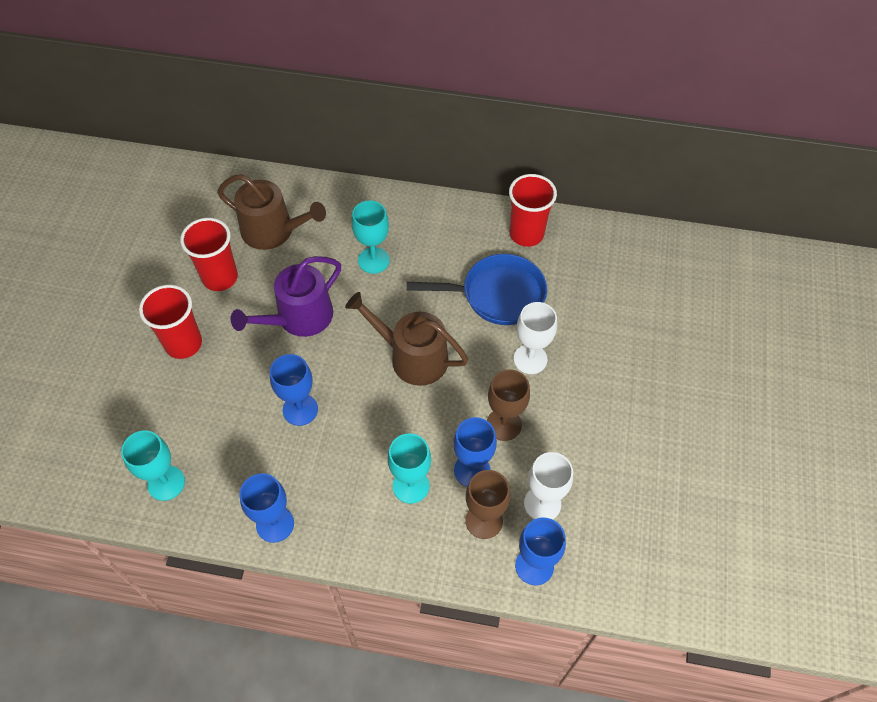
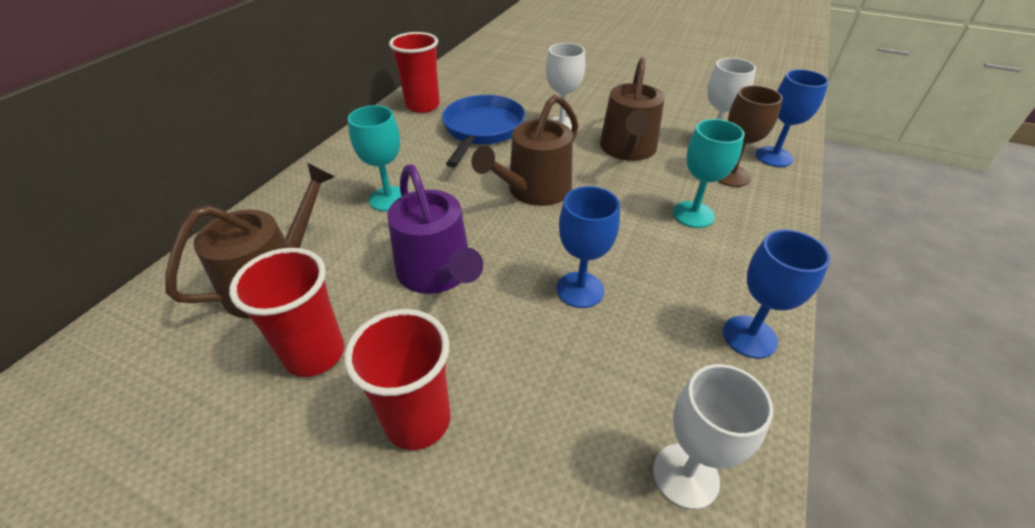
camera: 75 degrees left, 15 degrees down
(166, 483) = (685, 475): turquoise goblet -> white goblet
(472, 470) = (676, 174): blue goblet -> none
(504, 424) = (628, 149): brown goblet -> brown watering can

